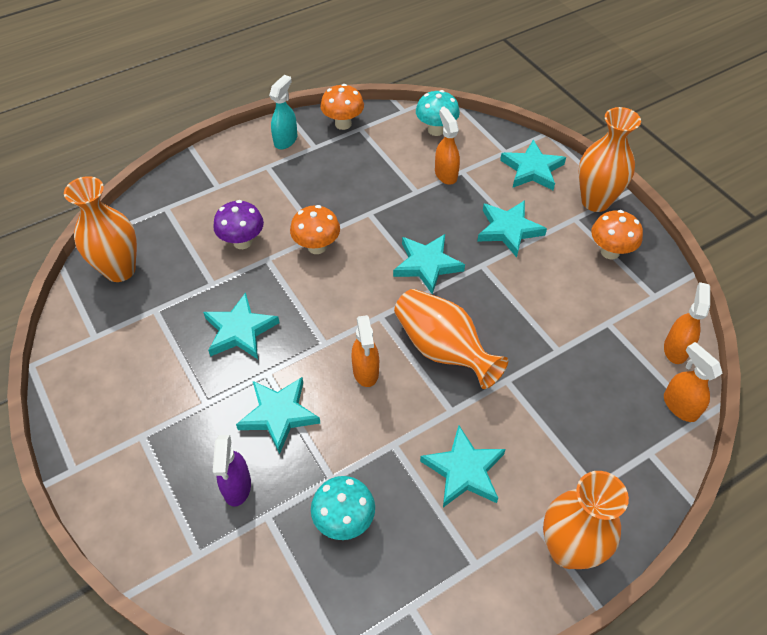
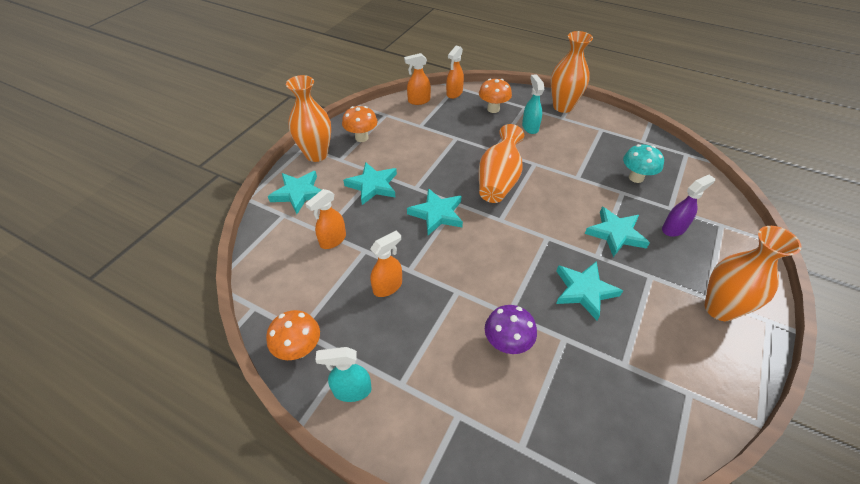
camera: 120 degrees left, 5 degrees down
(120, 270) = (620, 429): orange vase -> orange vase (719, 308)
(317, 247) = (470, 286): orange mushroom -> orange mushroom (493, 109)
(365, 371) = (547, 208): orange spray bottle -> orange spray bottle (388, 286)
(436, 130) = (275, 269): turquoise mushroom -> none
(464, 470) = (562, 147): turquoise star -> none
(535, 458) = (530, 127): none -> turquoise spray bottle

